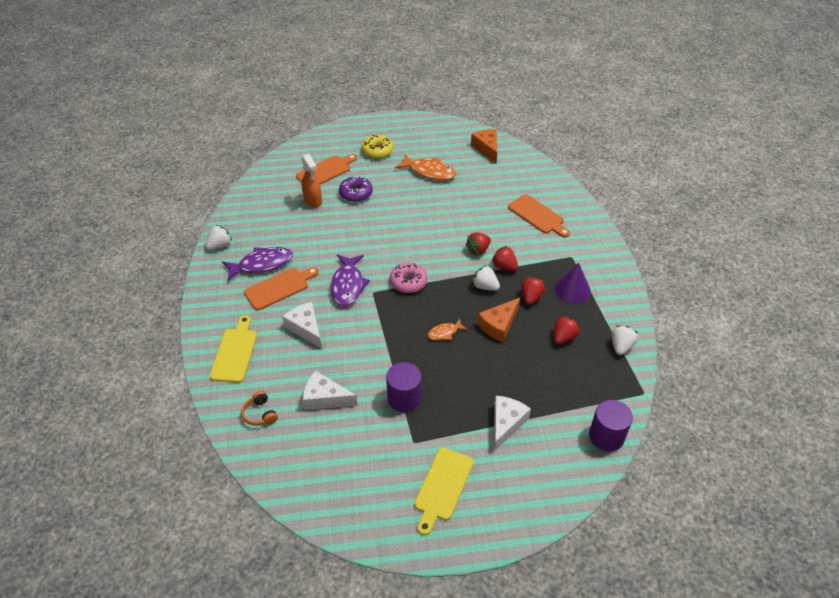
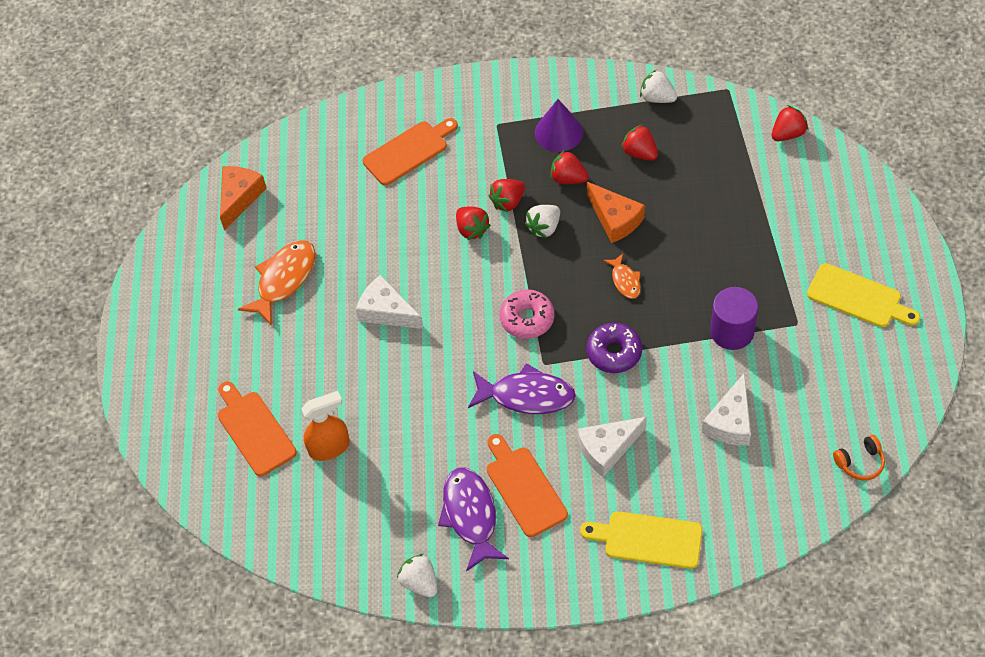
camera: 80 degrees left, 10 degrees up
(260, 414) = (755, 498): orange headphones -> orange headphones (860, 462)
(356, 193) = (320, 385): purple donut -> purple donut (614, 352)
(377, 151) = (214, 352): yellow donut -> none
(487, 148) = (239, 198): orange cheese -> orange cheese turned 120 degrees clockwise
(506, 424) = (771, 227): white cheese -> white cheese (386, 311)
(606, 436) = (787, 134): purple cylinder -> red strawberry

